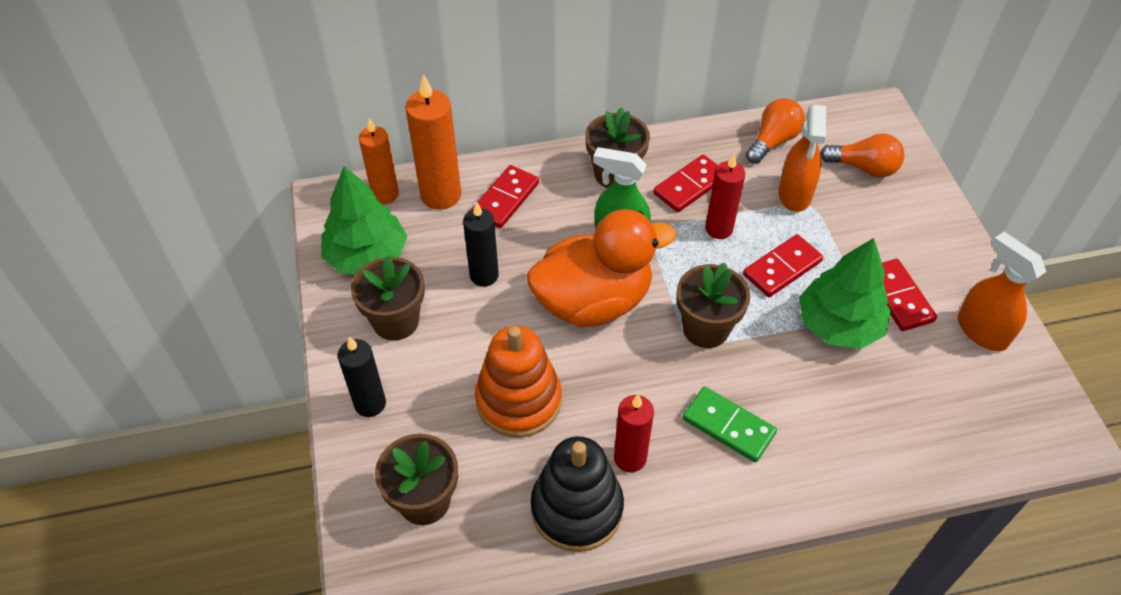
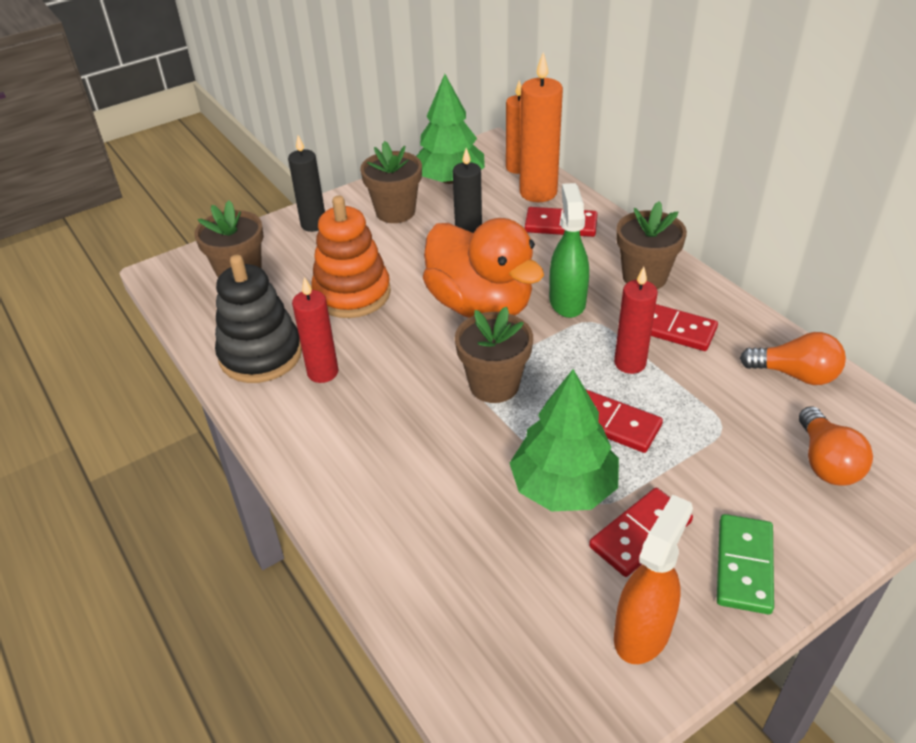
camera: 70 degrees right, 10 degrees down
(728, 426) = (386, 428): green domino -> green domino (744, 566)
(794, 195) = (727, 410): orange spray bottle -> none

